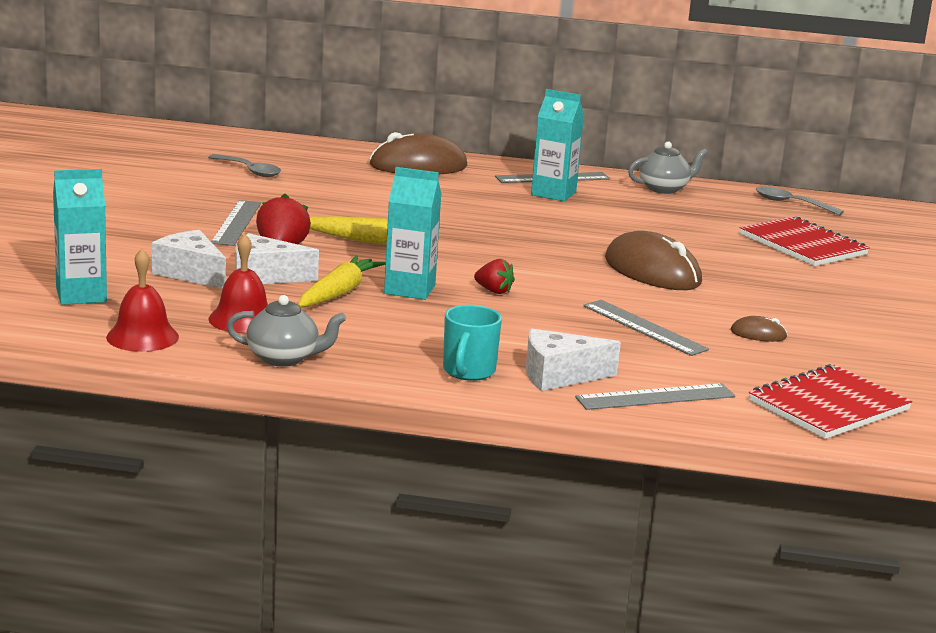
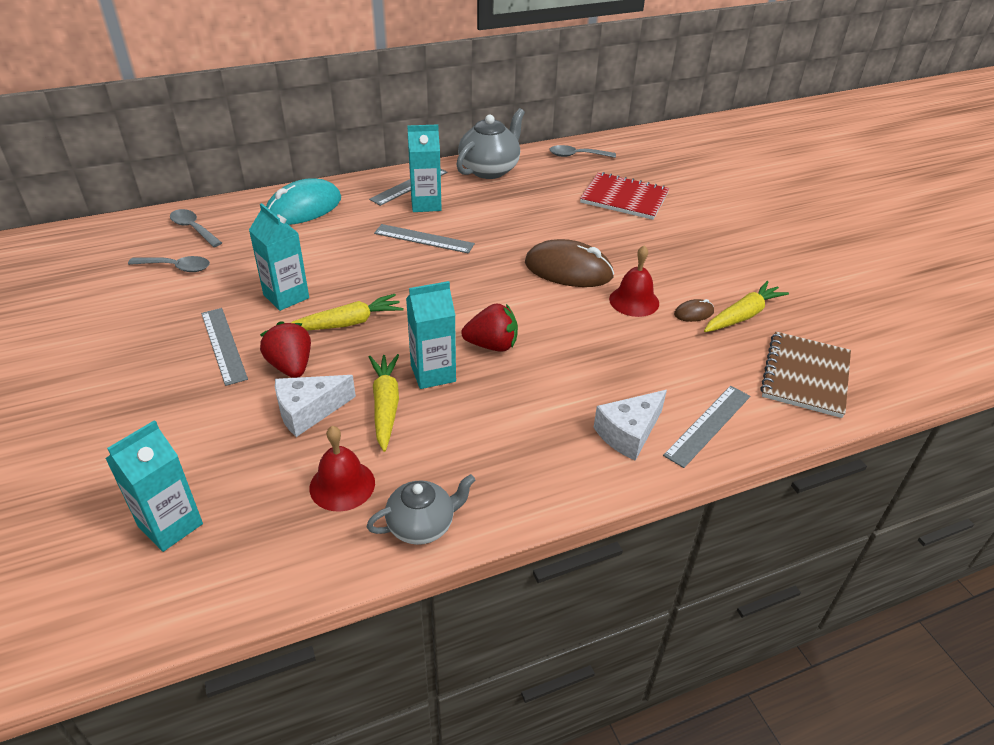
camera: 30 degrees left, 20 degrees up
(142, 337) = (279, 562): red bell -> red bell (634, 301)
(191, 273) = (243, 439): white cheese -> none
(293, 153) = (193, 229): none -> grey spoon
(329, 212) = (286, 296): none -> turquoise carton
(418, 166) = (304, 208): brown mouse -> turquoise mouse
(468, 372) = (568, 464): turquoise mug -> none
(494, 291) = (492, 345): red strawberry -> red strawberry, size x1.61
(644, 327) = (624, 341): grey ruler -> grey ruler (424, 239)
(664, 189) = (490, 169): grey teapot -> grey teapot, size x1.54
(818, 352) = (742, 315): none -> yellow carrot
(828, 405) = (805, 376): red notebook -> brown notebook

